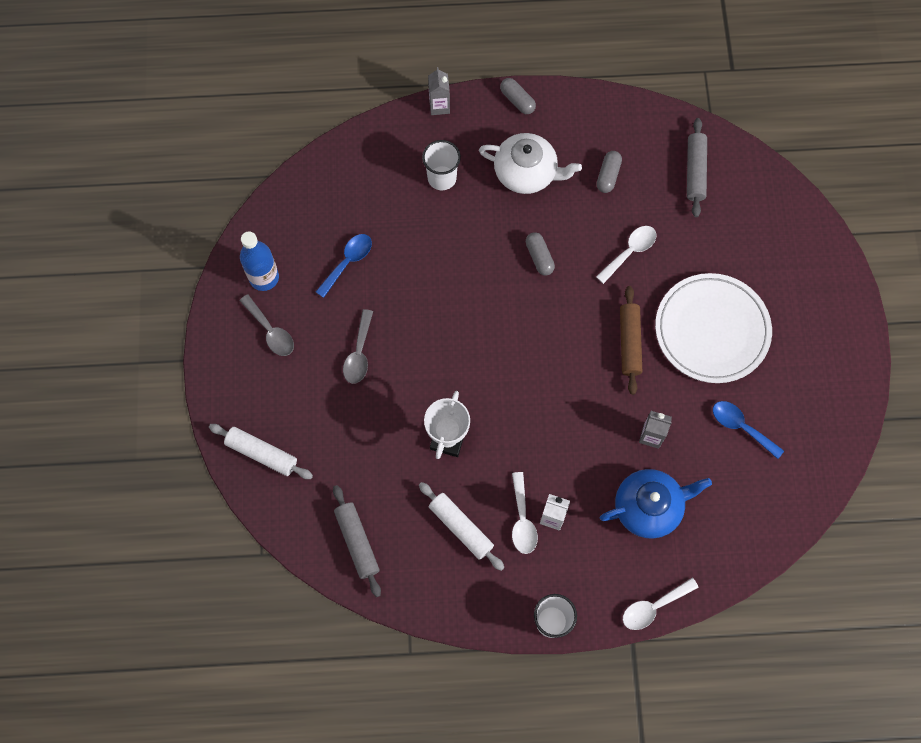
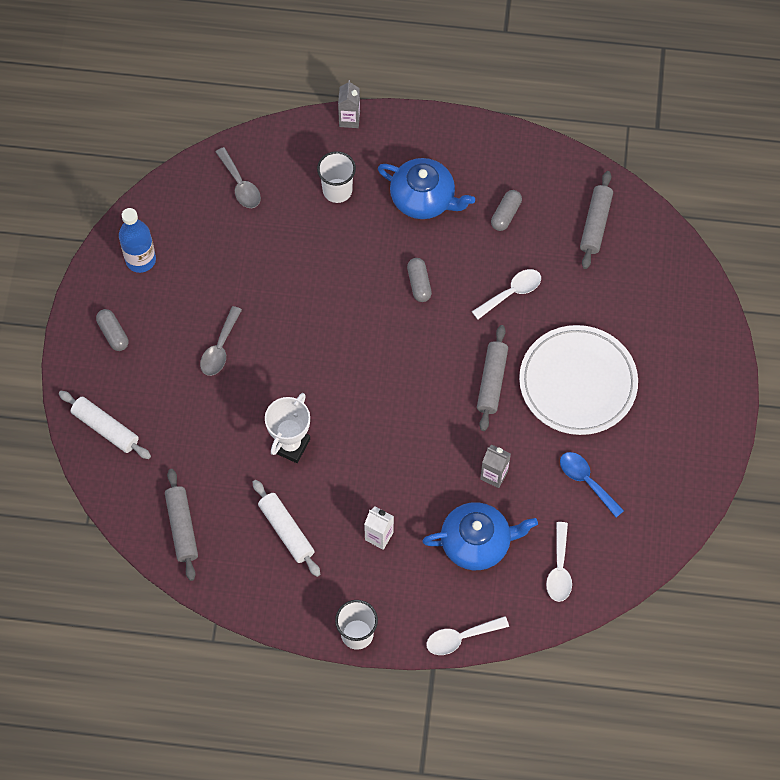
camera: 10 degrees right, 5 degrees down
(270, 331) = (137, 312): grey spoon -> grey spoon (240, 184)
(347, 262) = (226, 258): blue spoon -> none
(517, 100) = (429, 125): grey capsule -> grey capsule (113, 334)
(522, 519) = (348, 533): white spoon -> white spoon (559, 569)
(526, 172) = (424, 198): white teapot -> blue teapot
(629, 343) = (492, 381): brown rolling pin -> grey rolling pin

